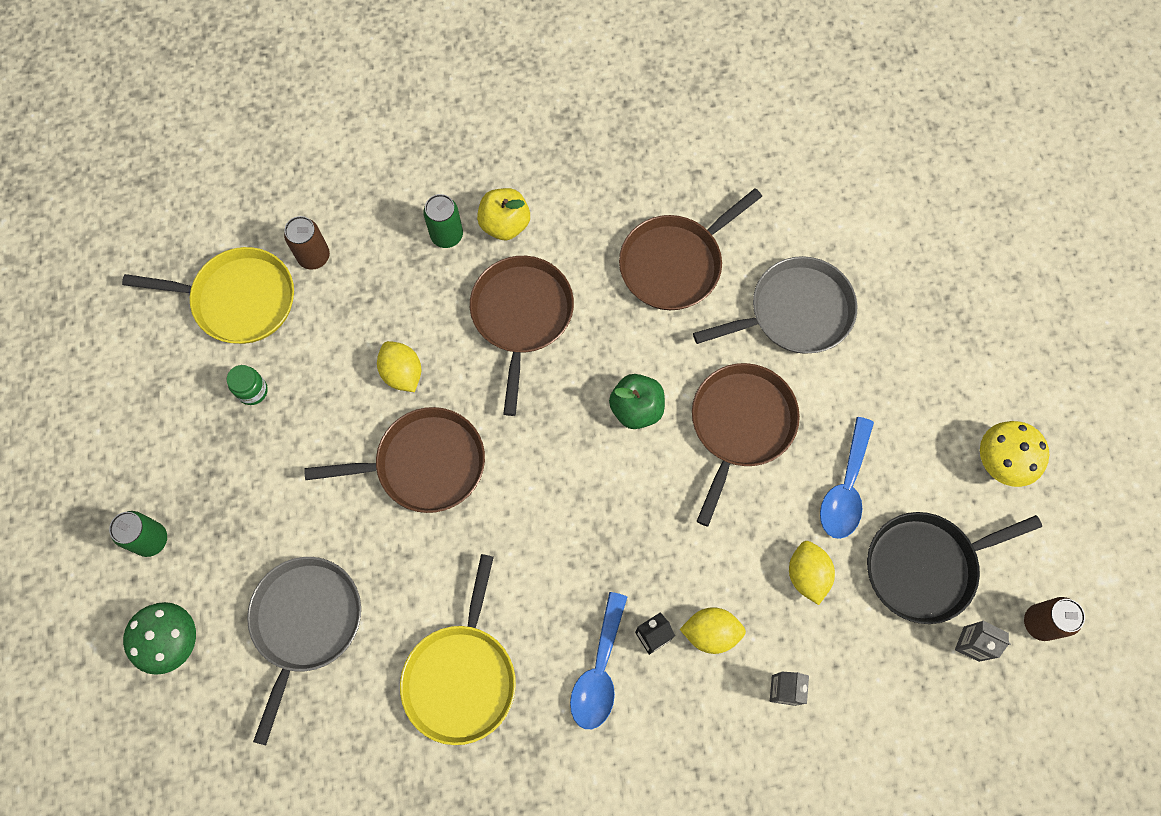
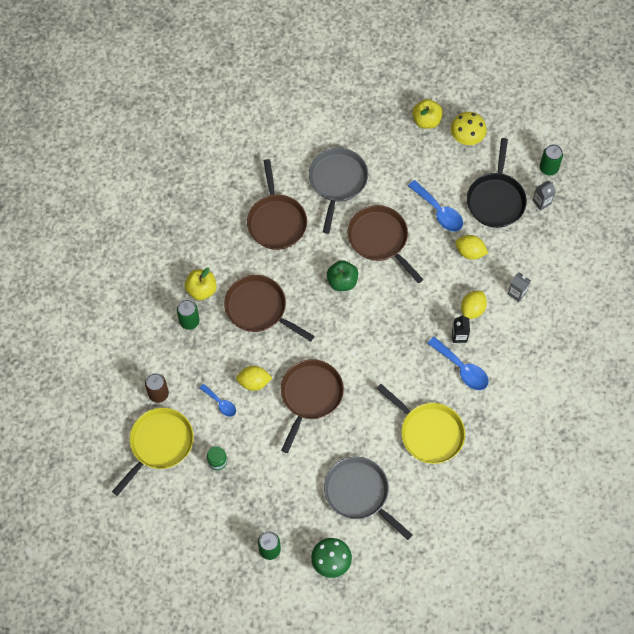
camera: 60 degrees left, 5 degrees down
(344, 345) = (220, 403): none -> blue spoon
(987, 385) = (426, 120): none -> yellow apple
(1039, 622) = (548, 168): brown can -> green can

